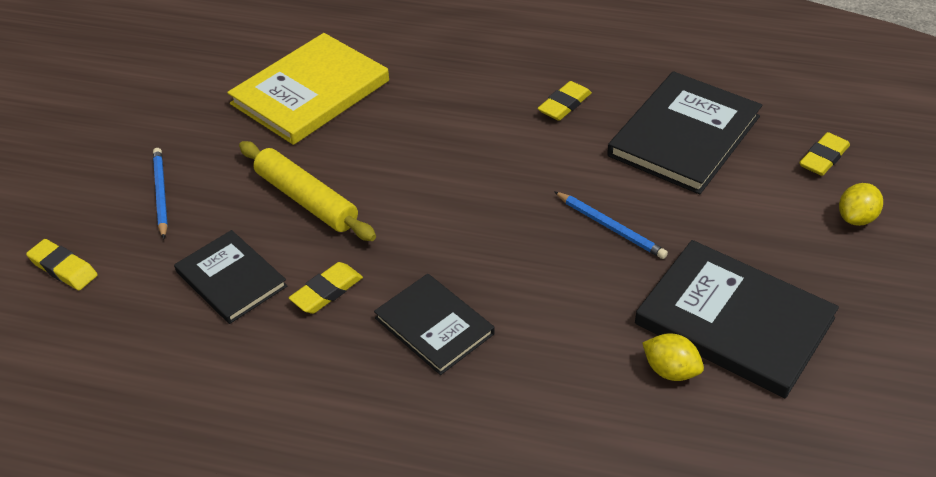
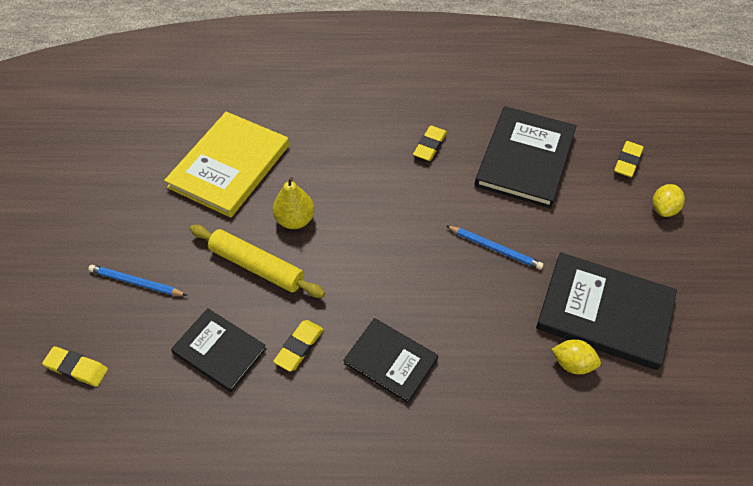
camera: 15 degrees left, 10 degrees up
(160, 194) = (136, 283): blue pencil -> blue pencil turned 45 degrees counterclockwise
(369, 158) = (295, 220): none -> yellow pear

